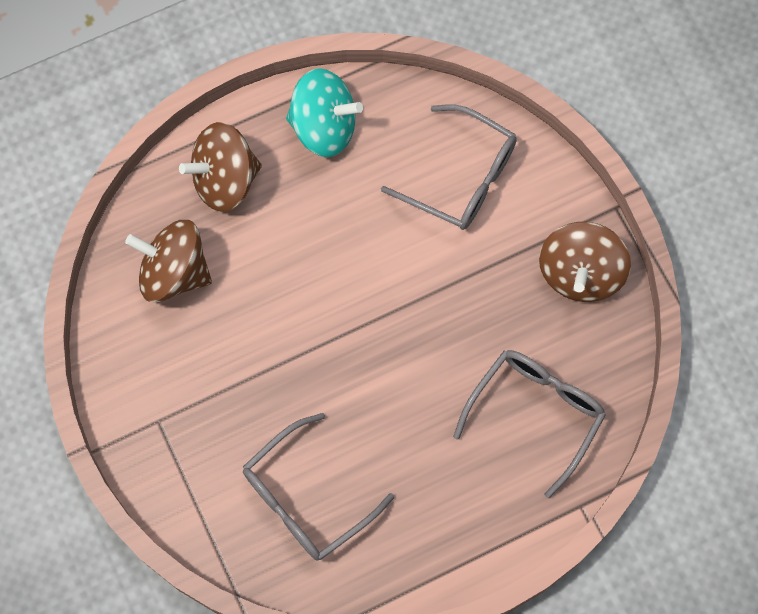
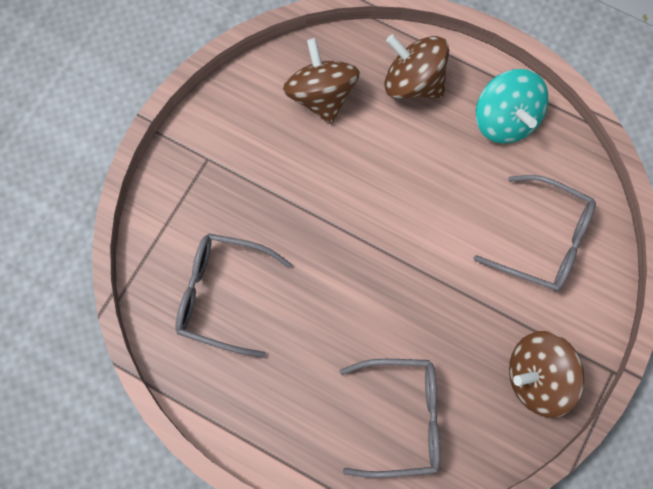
camera: 55 degrees right, 0 degrees up
(462, 178) = (545, 241): grey glasses -> grey glasses turned 60 degrees counterclockwise

